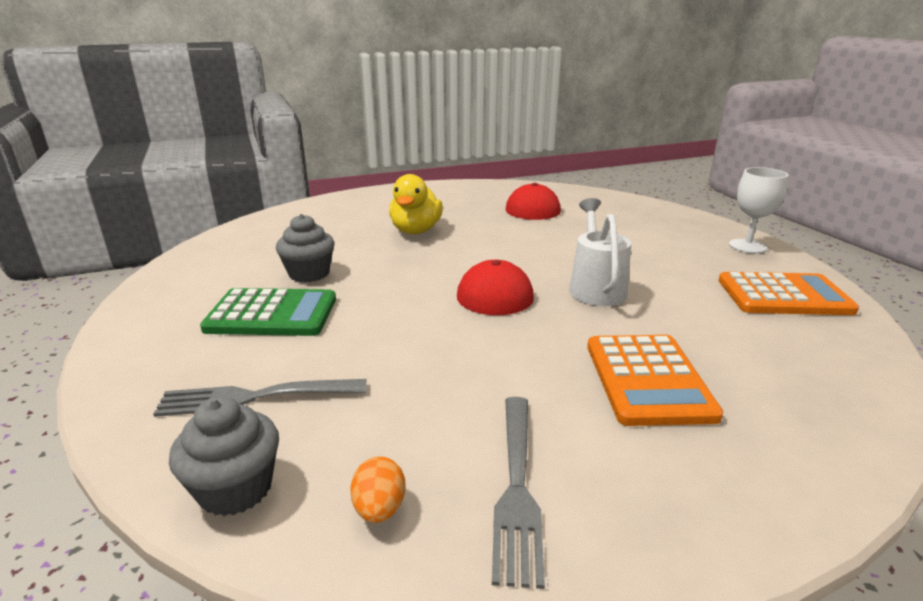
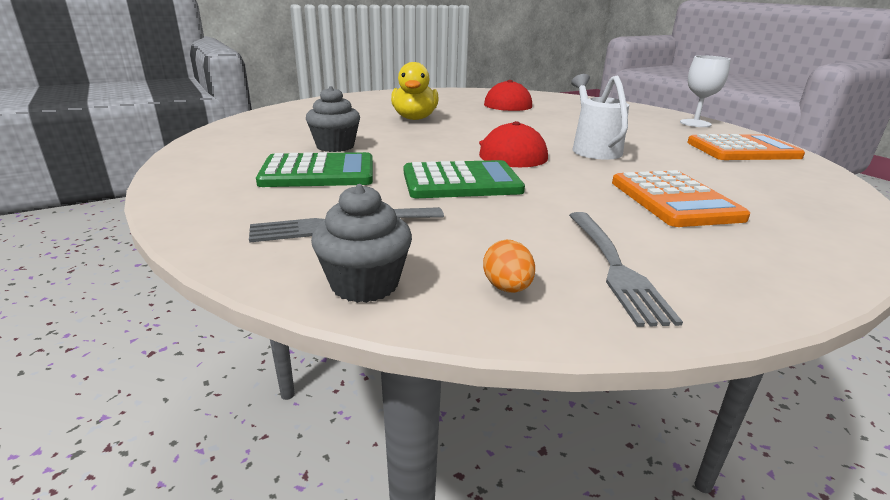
camera: 10 degrees left, 0 degrees up
(415, 336) = (461, 182): none -> green calculator

